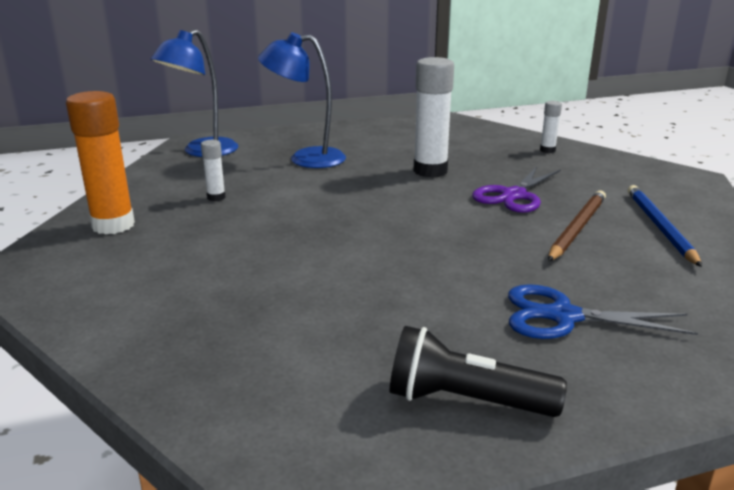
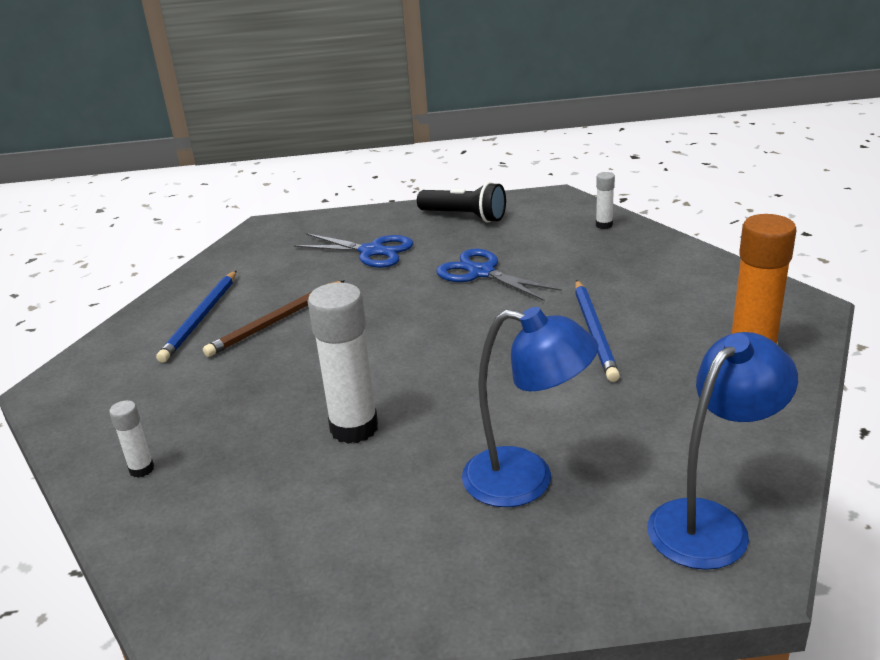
camera: 165 degrees left, 5 degrees up
(216, 197) = (648, 393): white glue stick -> white glue stick (604, 225)
(252, 235) = (594, 332): none -> blue pencil
(388, 291) = (481, 273): none -> blue scissors
(514, 195) = (290, 370): purple scissors -> none

